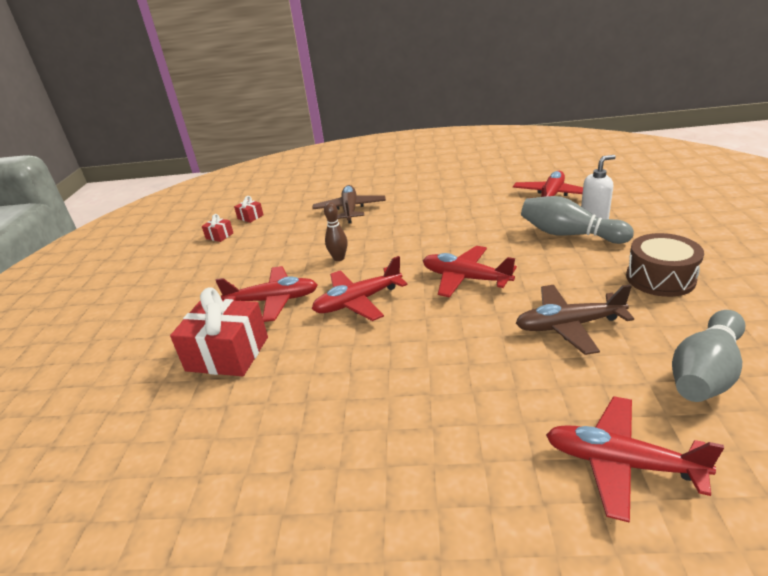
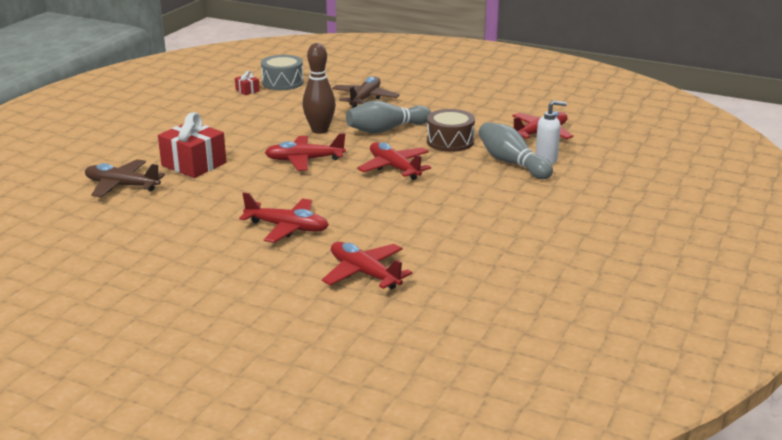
camera: 20 degrees right, 5 degrees down
(250, 217) = (282, 83): red gift -> grey drum
(273, 300) = (248, 143): red plane -> red plane (287, 228)
(339, 258) = (320, 130): brown bowling pin -> brown bowling pin, size x1.70
(569, 326) = (427, 212): brown plane -> brown plane (122, 186)
(660, 278) = (533, 207): brown drum -> brown drum (450, 141)
(705, 372) = (477, 257): grey bowling pin -> grey bowling pin (386, 130)

